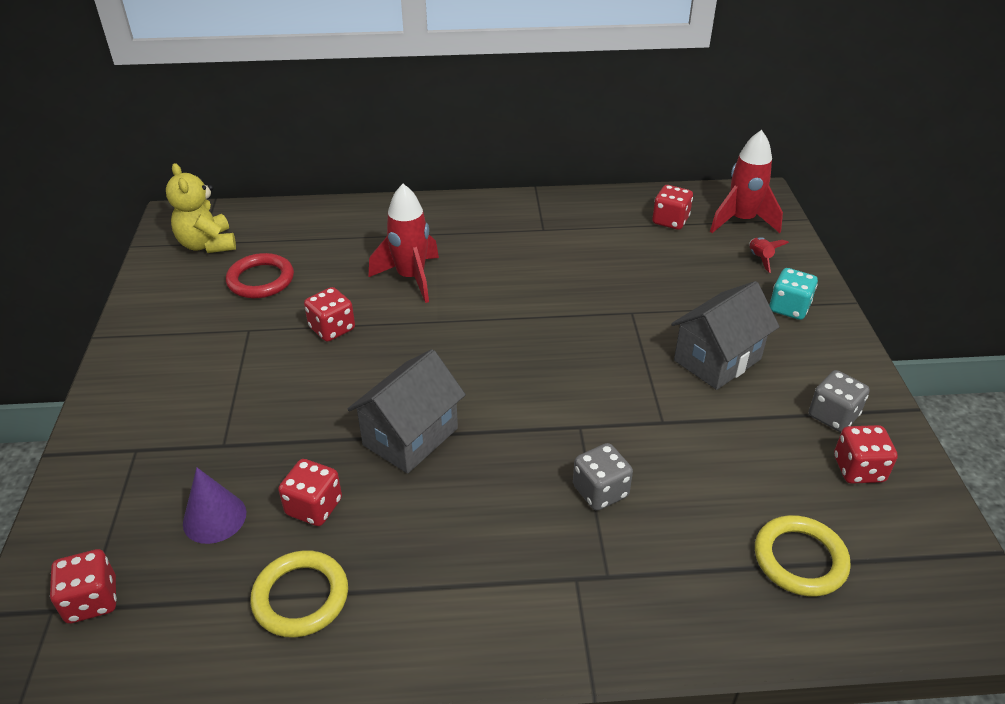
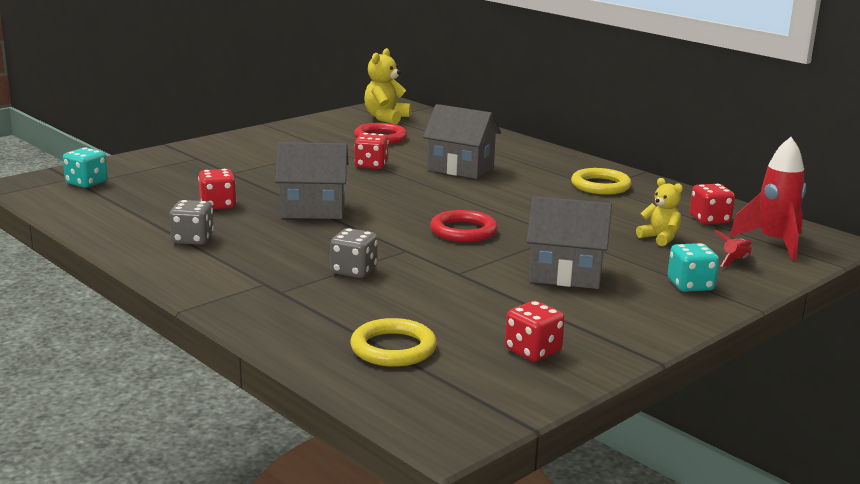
camera: 50 degrees right, 20 degrees down
(92, 600) = (86, 183): red dice -> turquoise dice
(214, 518) = (175, 187): purple cone -> none
(301, 597) = (149, 222): yellow ring -> yellow ring (600, 186)
(411, 278) = (460, 168): red rocket -> grey house
(568, 364) = (463, 231): none -> red ring
(684, 266) = (660, 238): none -> yellow teddy bear
(833, 416) = (581, 329): grey dice -> grey dice (192, 239)

